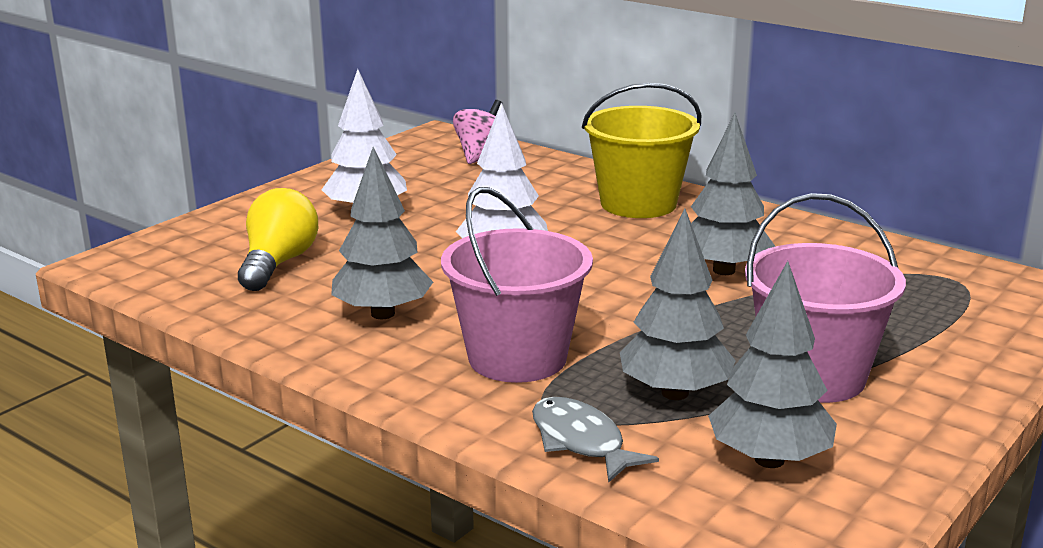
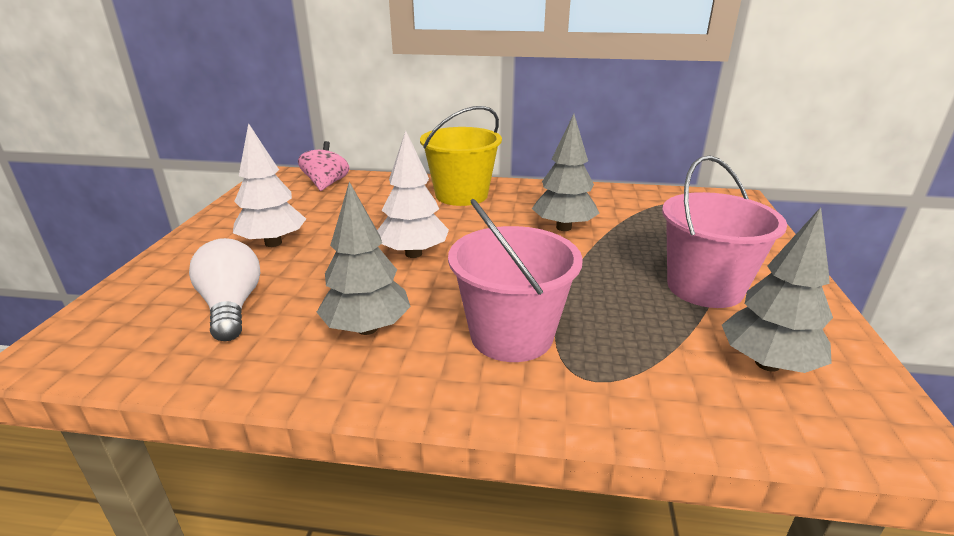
camera: 30 degrees left, 5 degrees up
(278, 263) = (232, 307): yellow light bulb -> white light bulb
(581, 441) = (640, 398): grey fish -> none
(675, 393) = (646, 329): grey tree -> none

